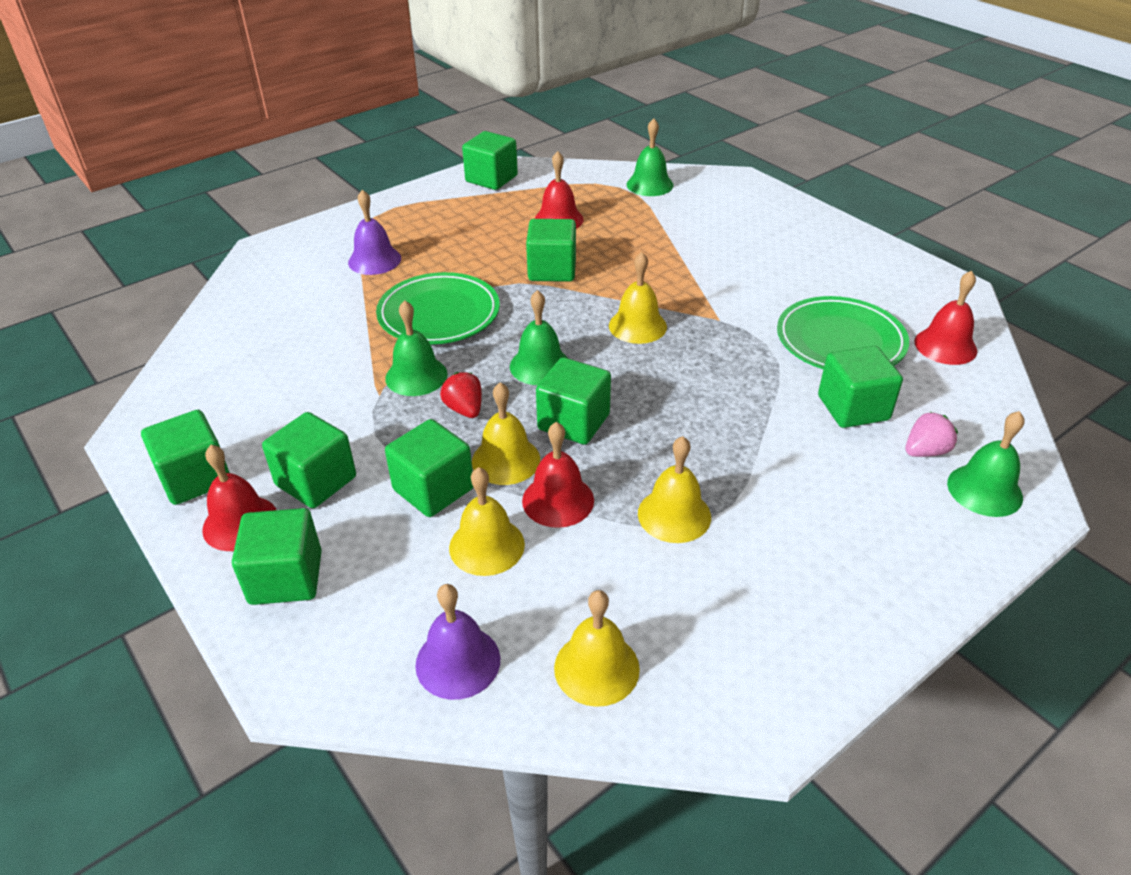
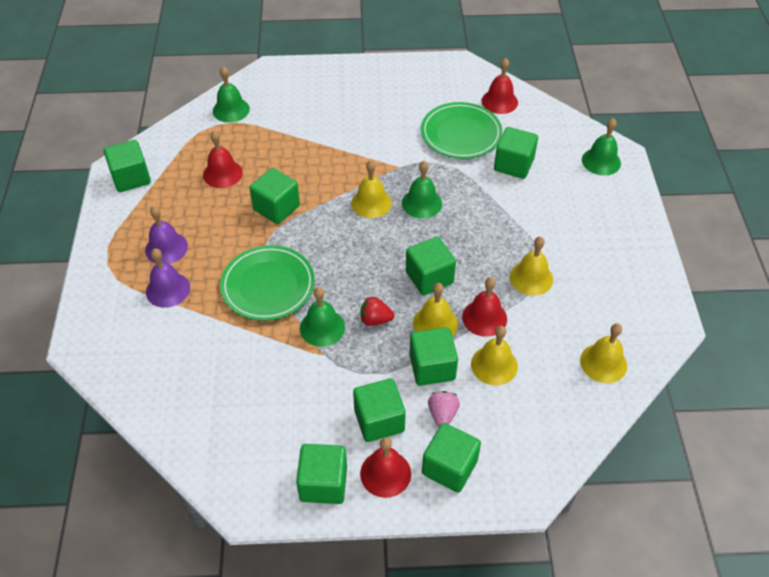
camera: 55 degrees left, 10 degrees up
(458, 661) = (563, 415): purple bell -> purple bell (166, 248)
(540, 365) = (367, 265): green bell -> green bell (421, 203)
(925, 451) = (563, 162): pink strawberry -> pink strawberry (442, 414)

